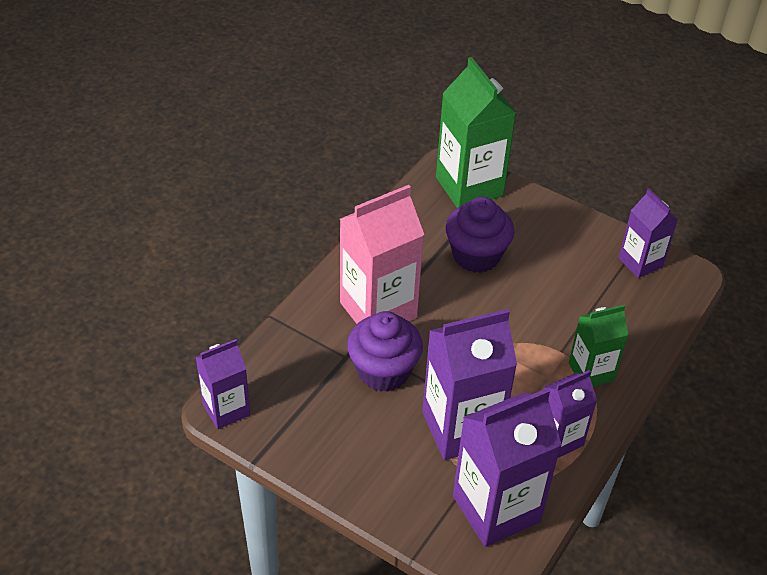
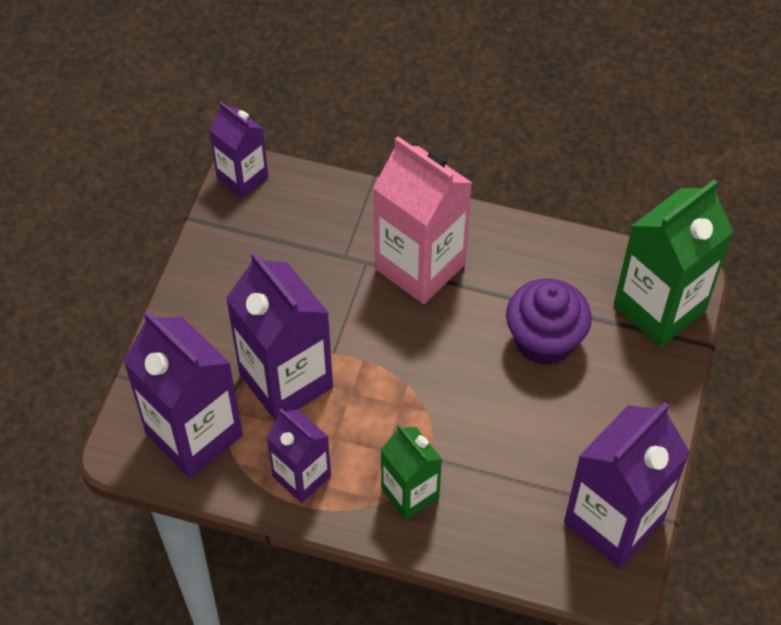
camera: 75 degrees right, 10 degrees up
(383, 371) = (337, 293): purple cupcake -> none
(640, 262) = (613, 521): purple carton -> purple carton, size x1.70

